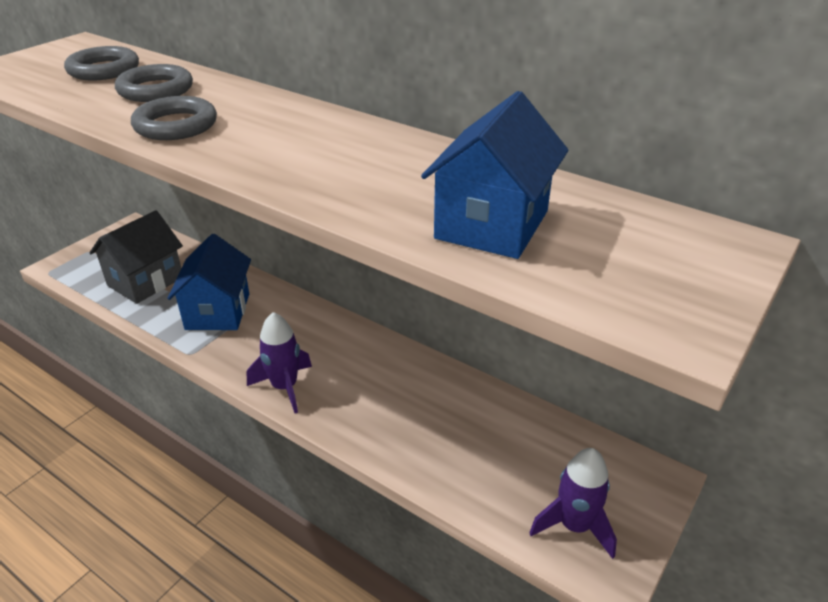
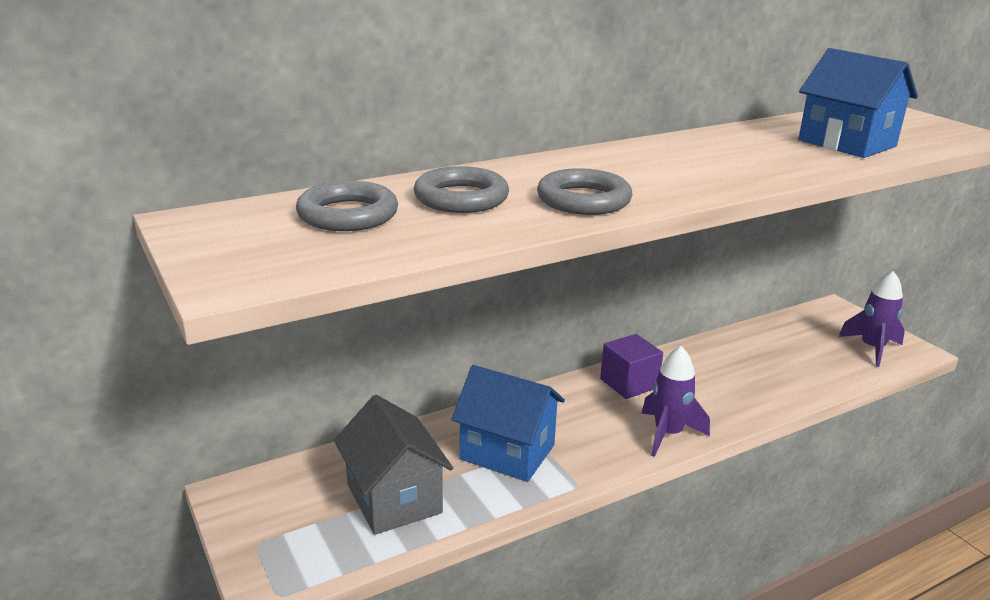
camera: 65 degrees left, 10 degrees down
(354, 348) = (629, 383): none -> purple cube

